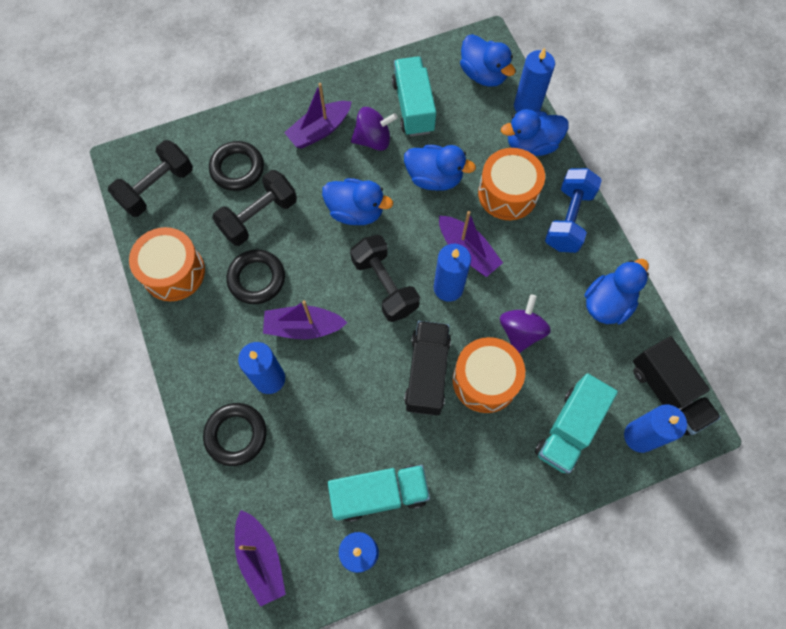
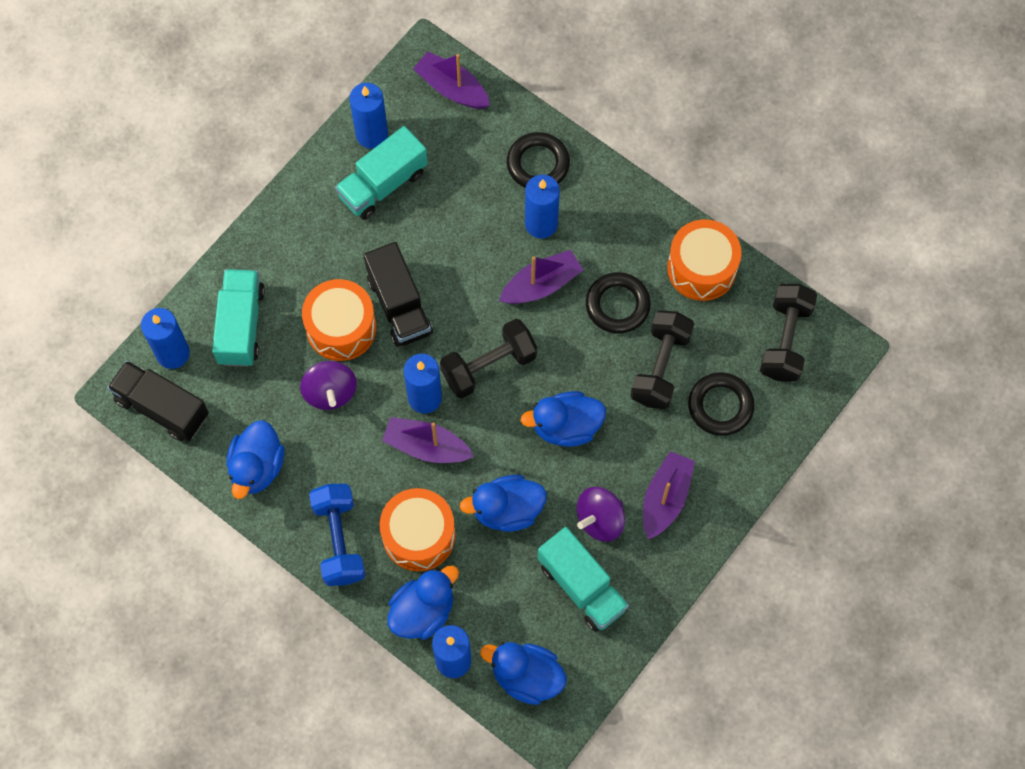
camera: 150 degrees right, 0 degrees up
(385, 285) = (489, 366): black dumbbell -> black dumbbell turned 60 degrees counterclockwise

